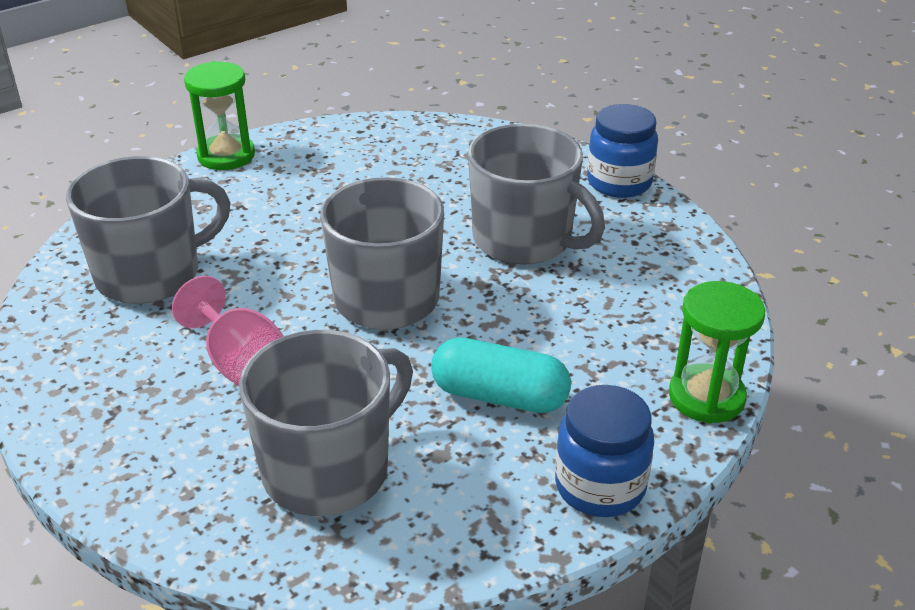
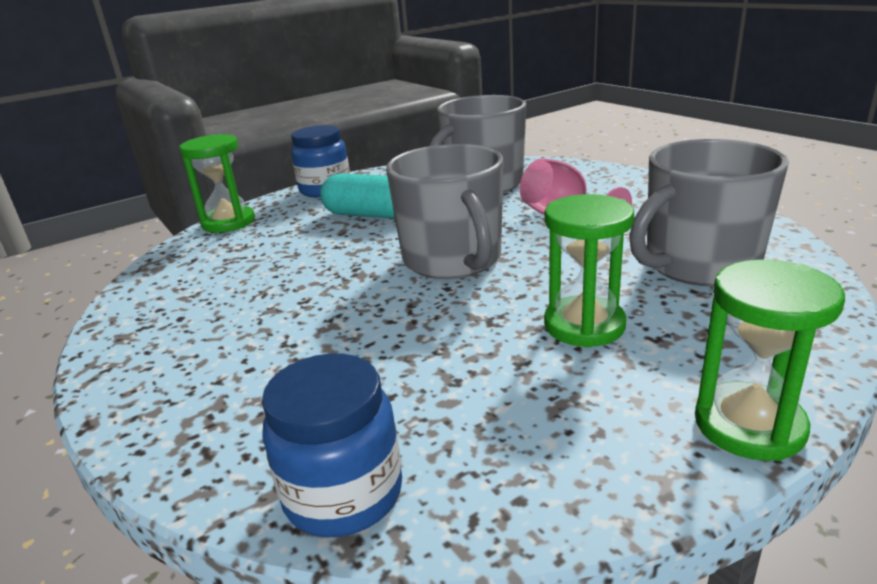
camera: 175 degrees left, 10 degrees down
(286, 218) = (584, 325): none -> green hourglass
(524, 240) = (298, 314): grey mug -> none
(619, 182) = (125, 393): blue jar -> blue jar (343, 494)

